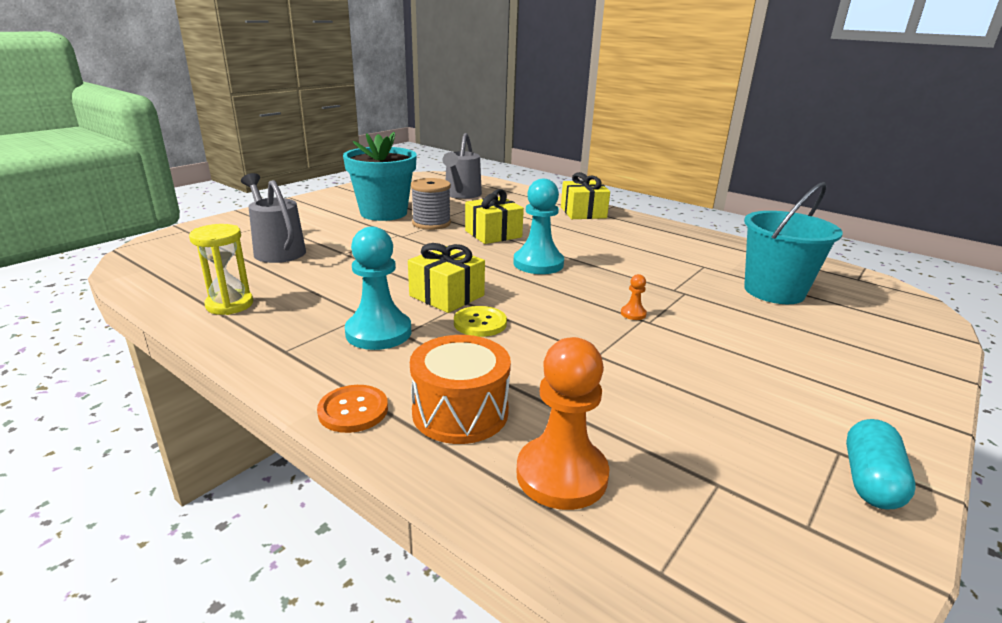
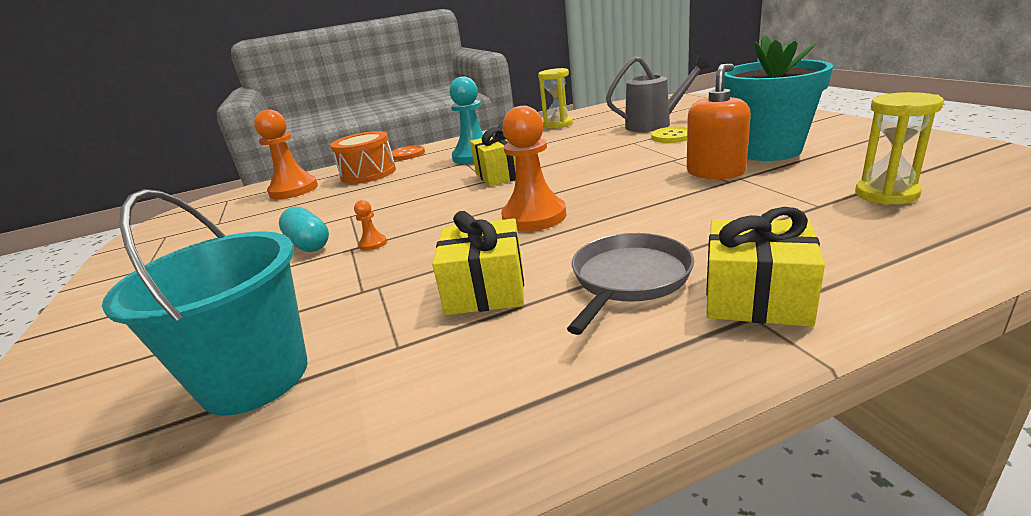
camera: 125 degrees right, 0 degrees up
(431, 223) = (715, 172): grey spool -> orange soap dispenser
(461, 195) = (886, 194): grey watering can -> yellow hourglass
(480, 323) = (447, 182): yellow button -> yellow button (672, 136)
(493, 234) = (655, 202): yellow gift -> yellow gift (485, 289)
(538, 264) = (534, 217): turquoise pawn -> orange pawn
(591, 231) = (628, 278): none -> grey pan
(870, 481) = (125, 267): turquoise capsule -> turquoise capsule (308, 244)

